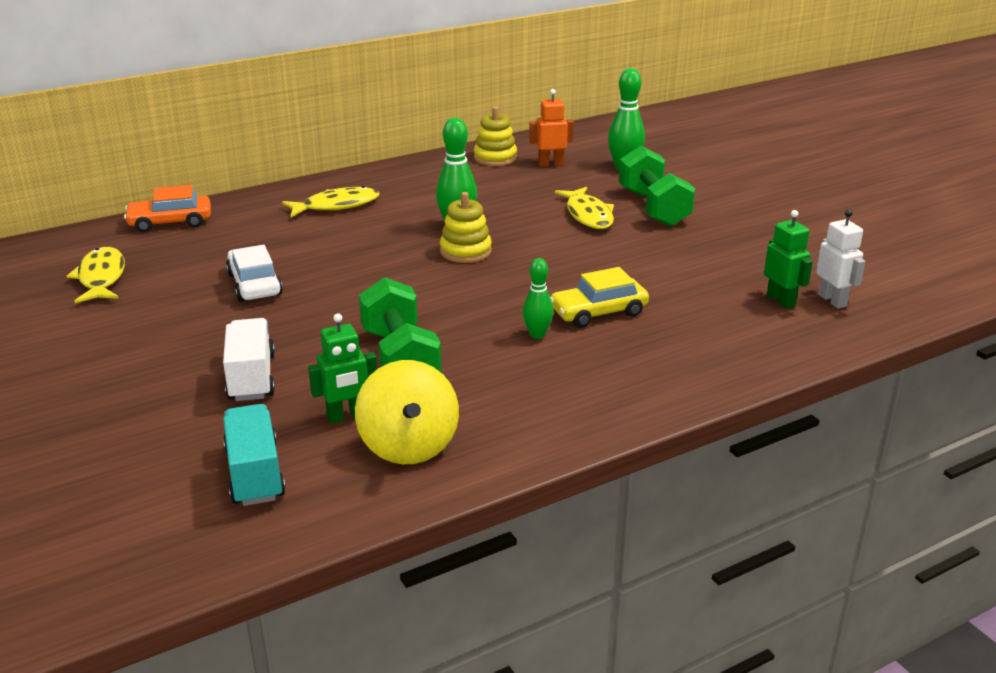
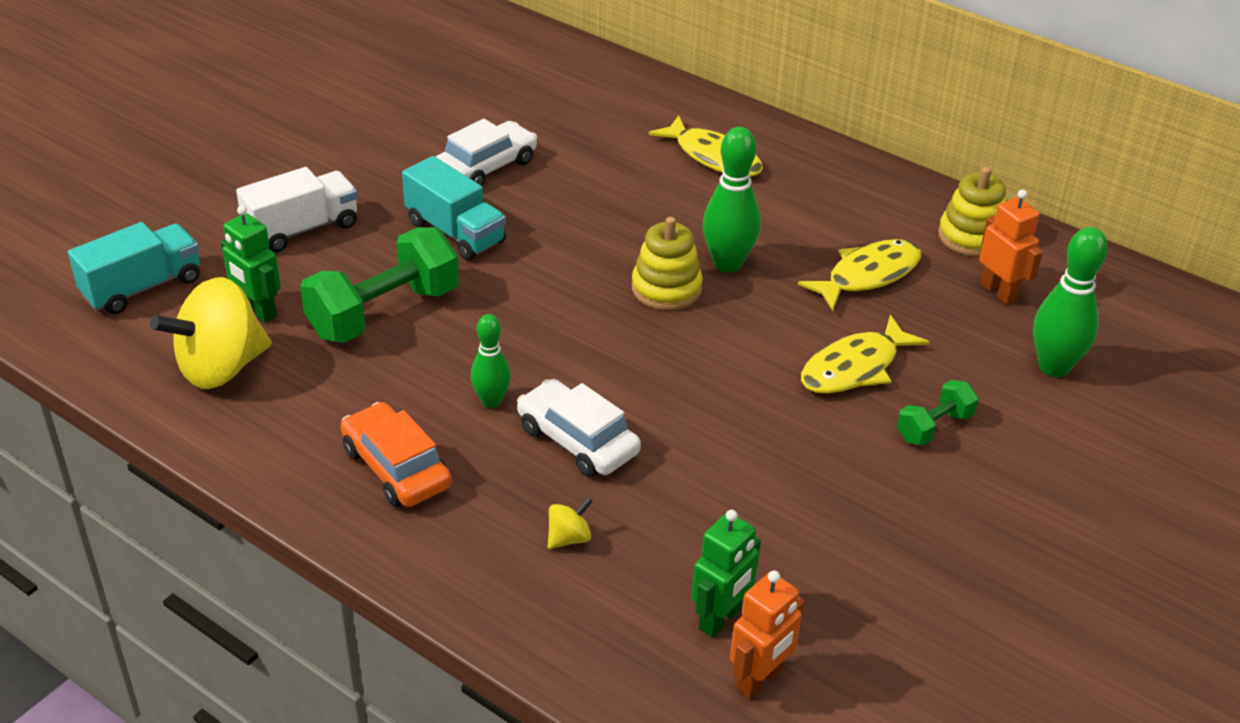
camera: 65 degrees right, 10 degrees up
(101, 278) = (442, 74): yellow fish -> yellow fish (868, 275)
(170, 222) = (587, 67): orange car -> orange car (396, 468)
(326, 312) = (455, 232): none -> turquoise truck
(598, 312) = (577, 440): yellow car -> white car
(653, 208) = (934, 427): green dumbbell -> green dumbbell, size x0.52
(690, 334) = (569, 538): none -> yellow spinning top
(832, 300) = (760, 680): white robot -> orange robot

